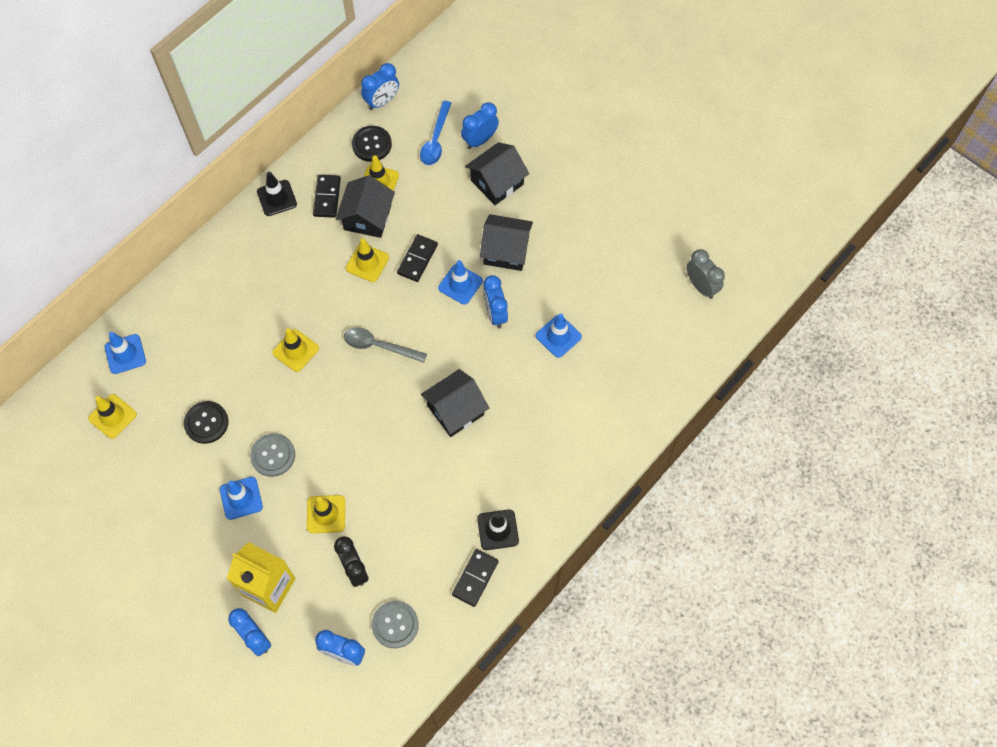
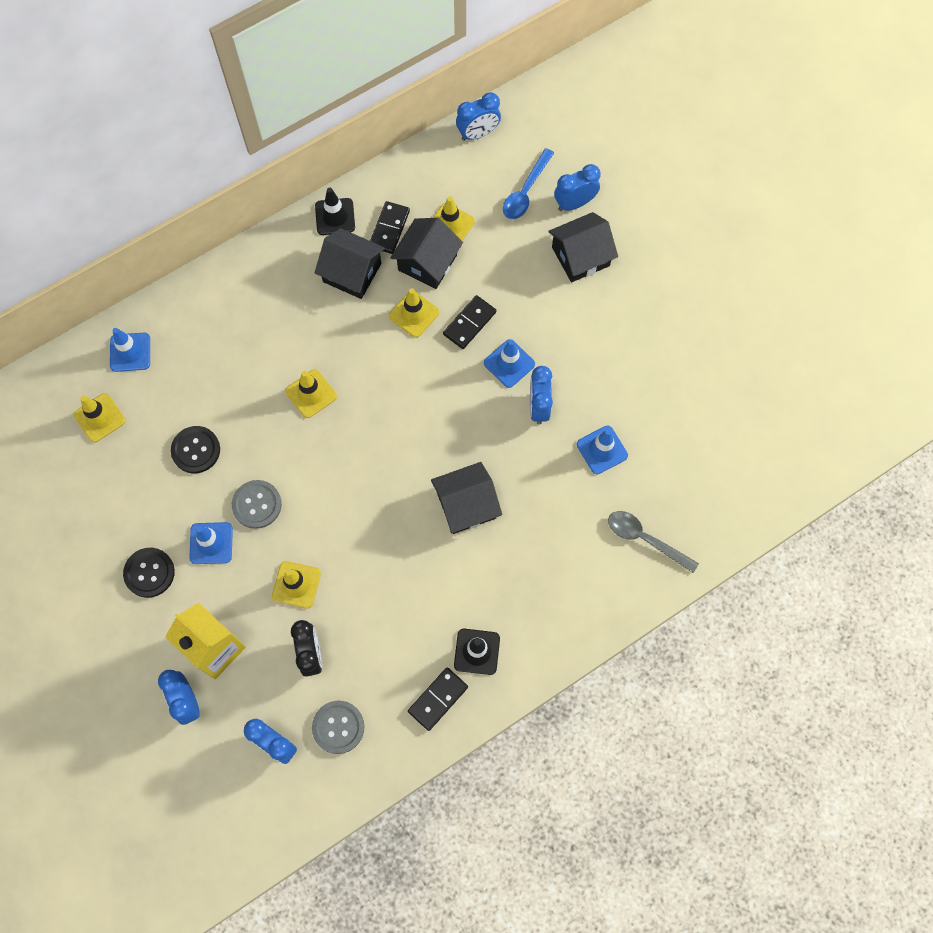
camera: 15 degrees right, 5 degrees up
(372, 144) = (454, 180): black button -> black button (149, 573)
(379, 346) = (402, 411): grey spoon -> grey spoon (645, 539)
(506, 250) = (570, 337): black house -> black house (352, 273)
(701, 286) = (778, 432): grey clock -> none

